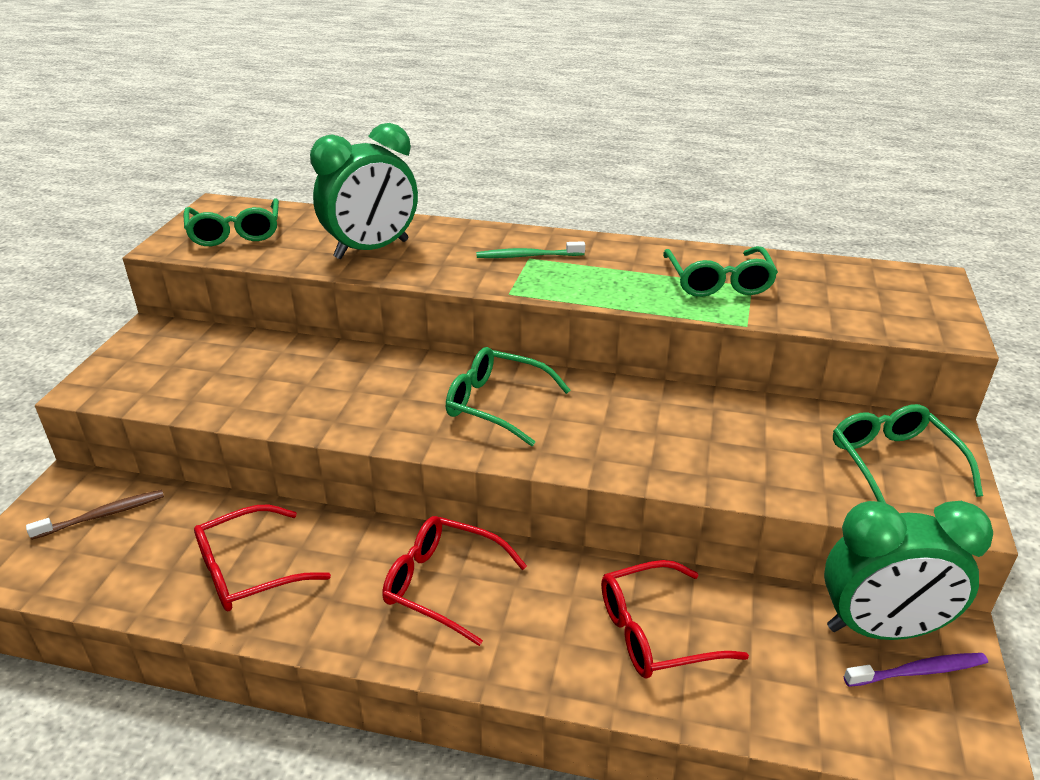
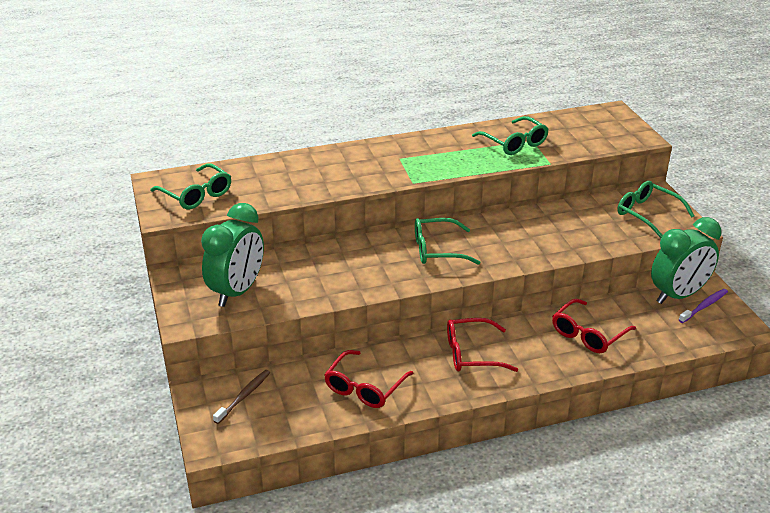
camera: 30 degrees left, 0 degrees up
(372, 249) = (301, 180): green clock -> green clock (237, 291)
(527, 256) = (397, 157): green toothbrush -> none

